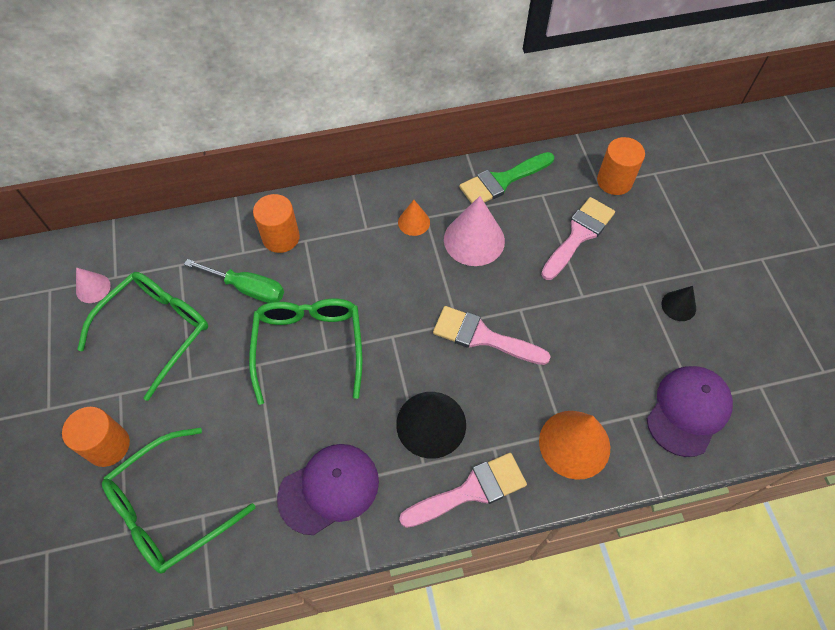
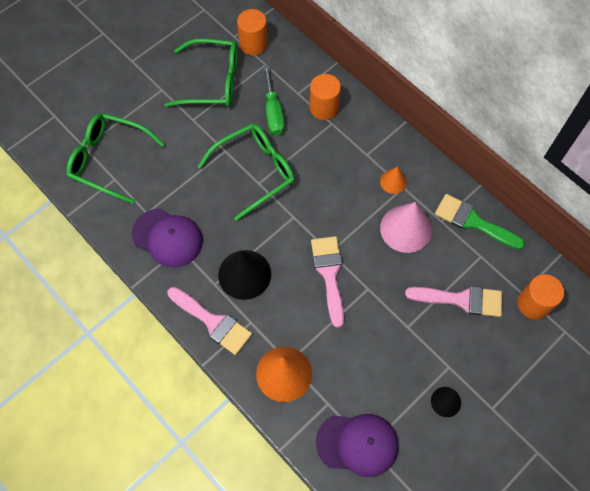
camera: 60 degrees right, 5 degrees up
(93, 288) = (219, 30): pink cone -> none
(108, 445) = (127, 105): orange cylinder -> orange cylinder (253, 44)

